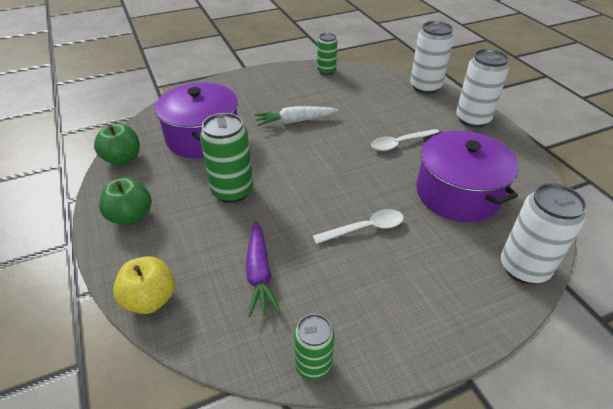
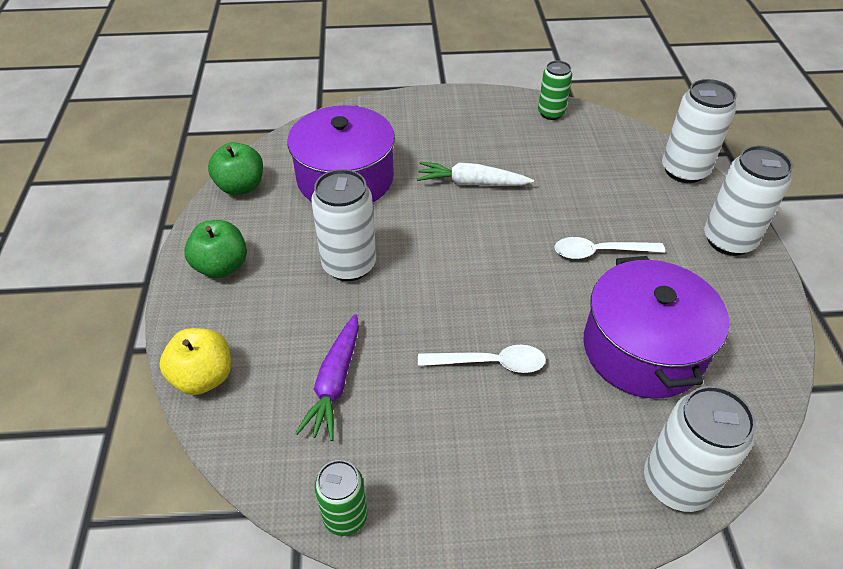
camera: 20 degrees right, 5 degrees up
(232, 191) = (349, 265): green can -> white can

